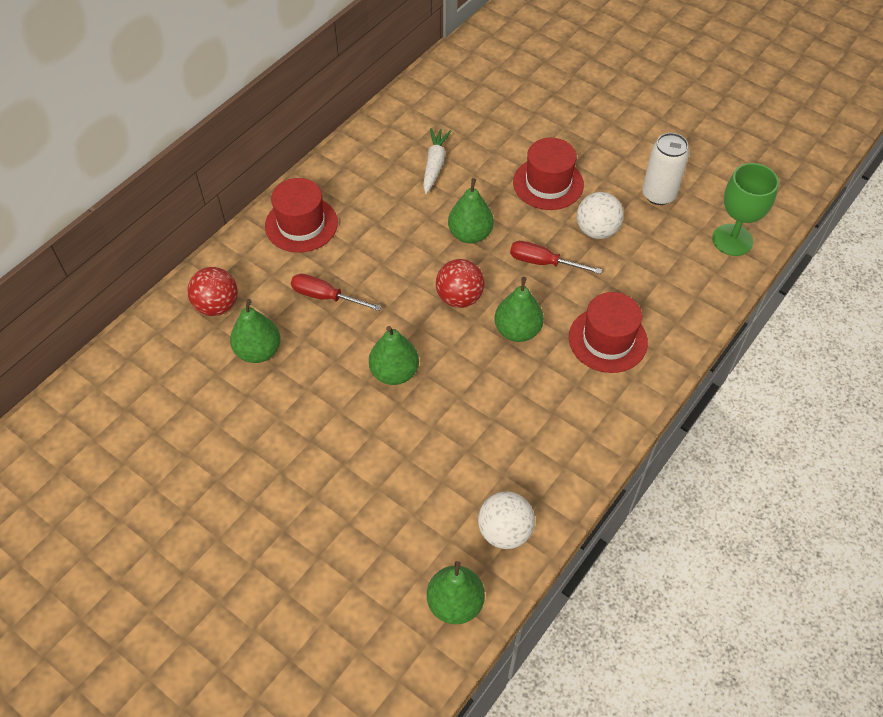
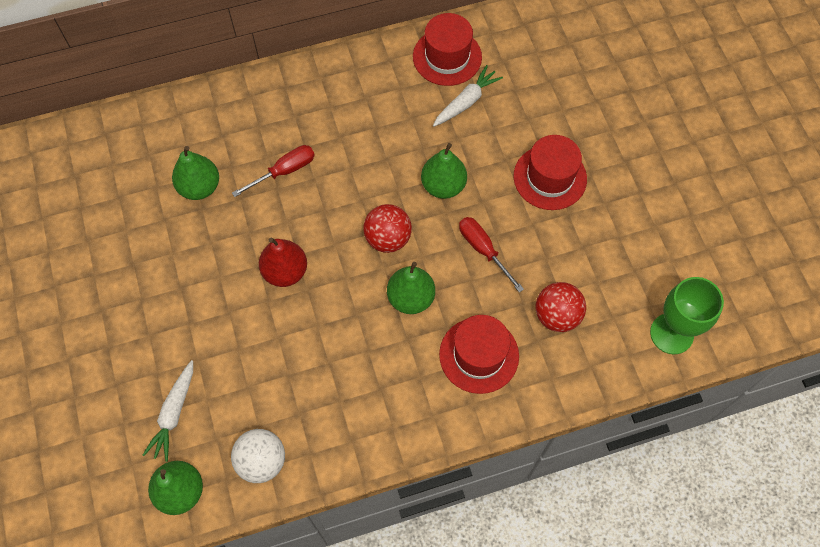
camera: 35 degrees right, 10 degrees up
(217, 306) = (199, 128): red ball -> red ball (557, 315)
(301, 224) = (315, 94): red hat -> red hat (447, 57)
(325, 297) = (284, 171): red screwdriver -> red screwdriver turned 90 degrees clockwise
(393, 544) = (174, 413): none -> white carrot
(394, 372) = (285, 271): green pear -> red pear
(596, 230) = (555, 248): white ball -> none
(658, 194) = (641, 248): white can -> none

